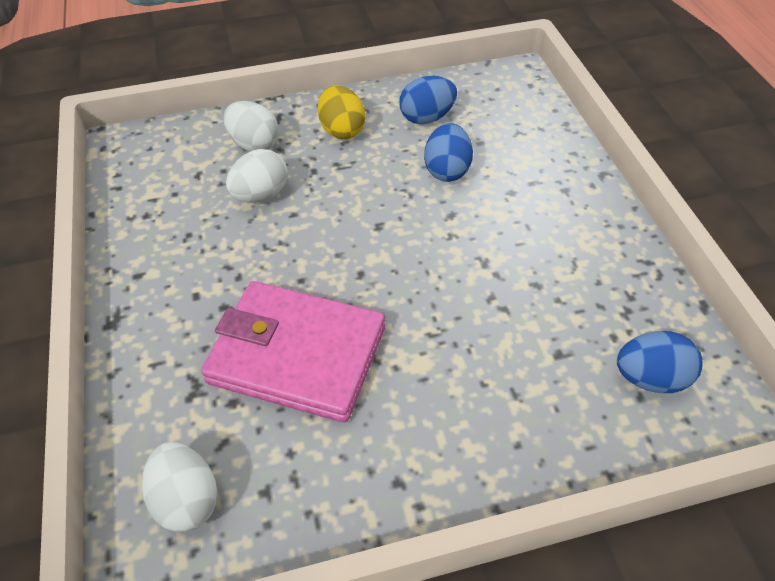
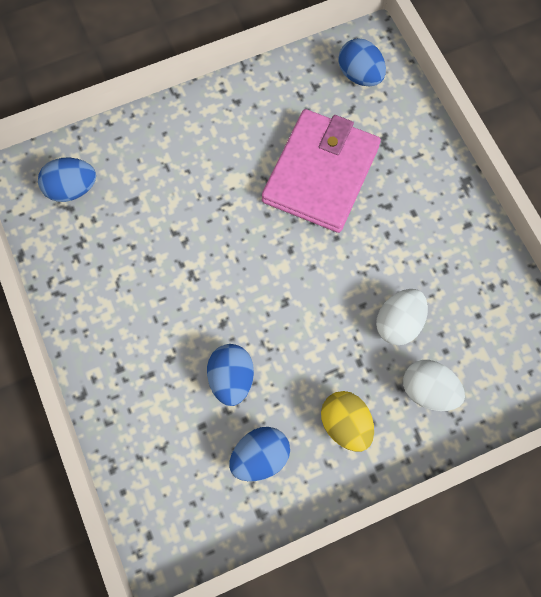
camera: 170 degrees right, 20 degrees up
(187, 500) = (360, 75): white egg -> blue egg
(297, 354) = (321, 174): pink wallet -> pink wallet turned 75 degrees counterclockwise

